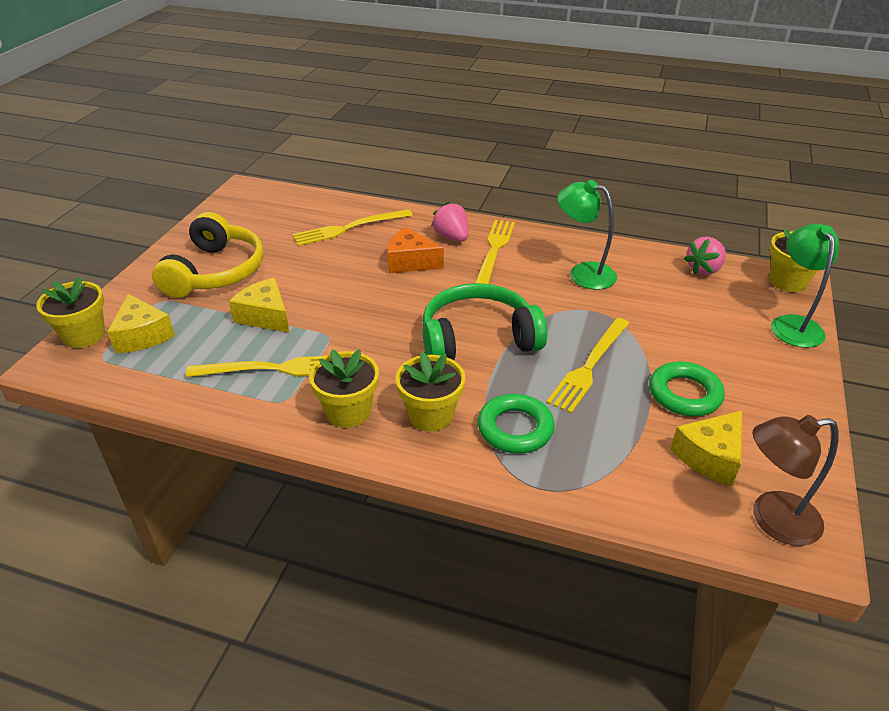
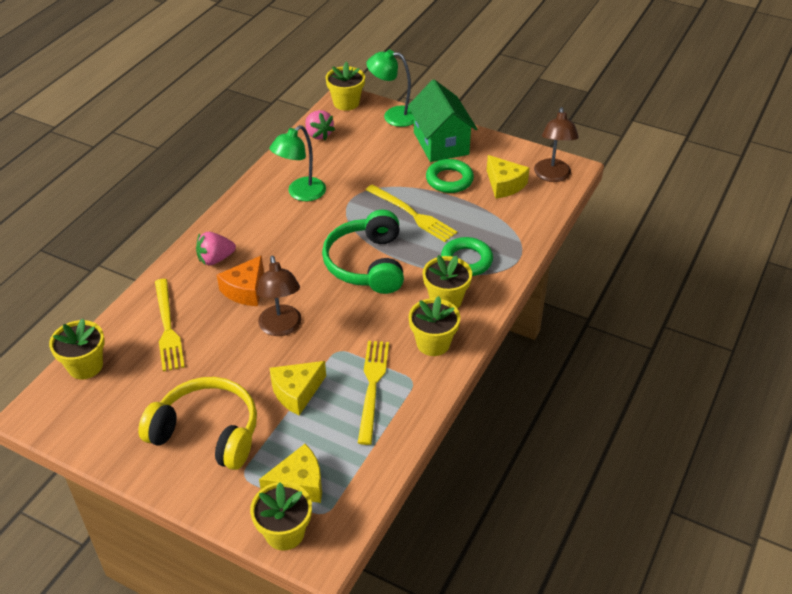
camera: 80 degrees left, 5 degrees up
(297, 199) = (85, 366): none -> yellow flower pot
(358, 293) = (281, 328): none -> brown lamp
(494, 251) = (249, 236): yellow fork -> none
(765, 377) = (441, 143): none -> green house

